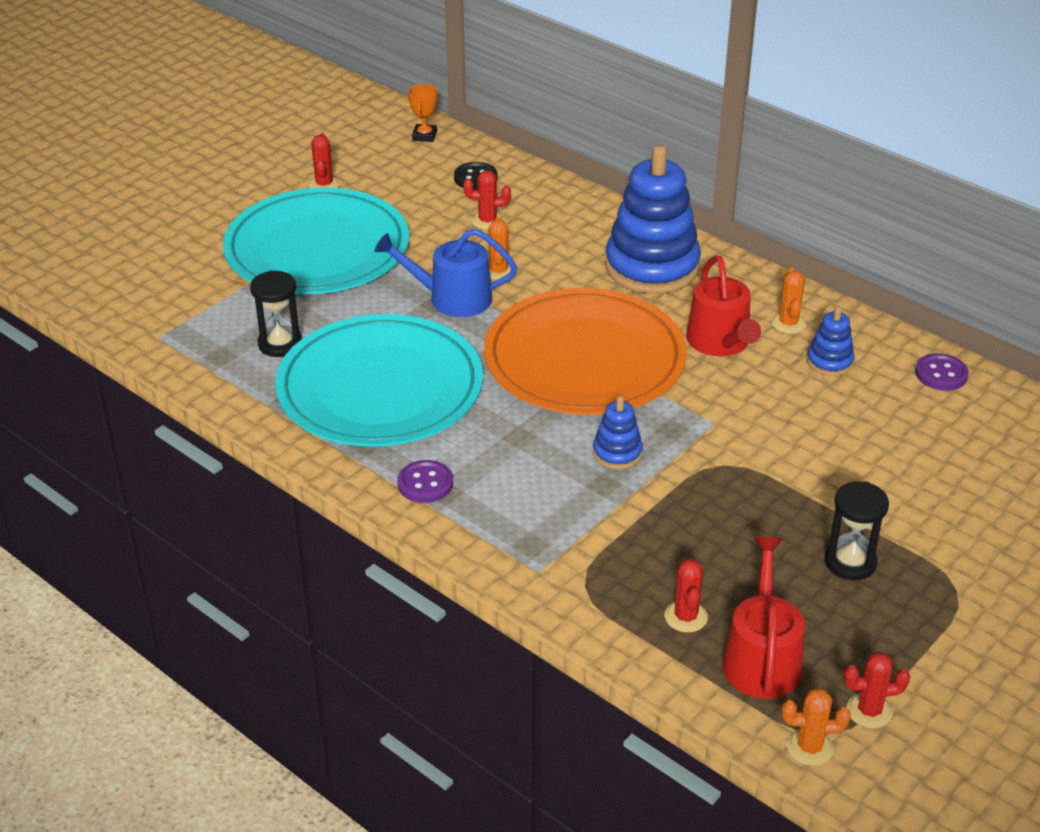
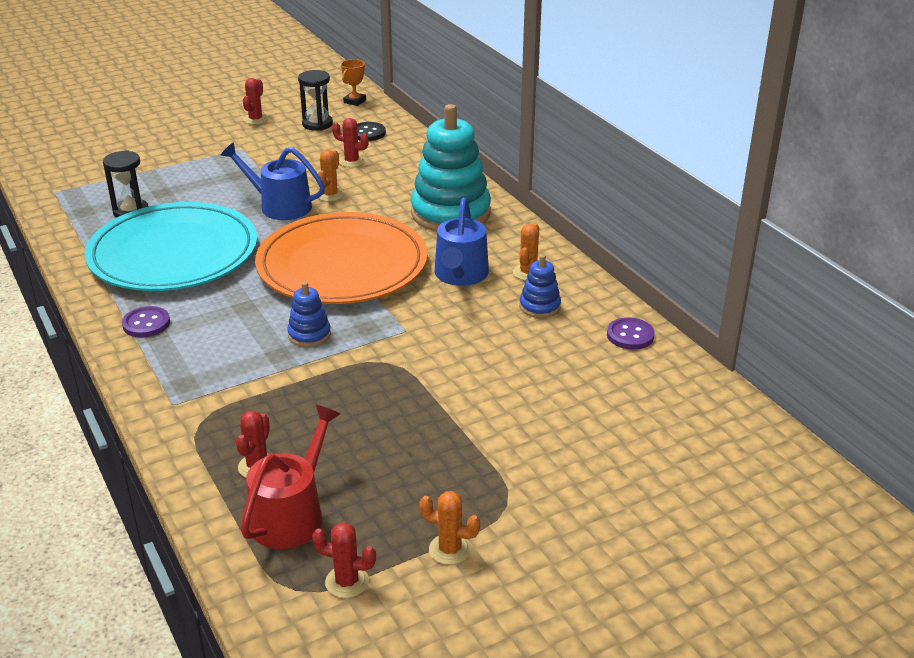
camera: 20 degrees right, 5 degrees down
(317, 249) = (213, 158): turquoise plate -> none
(652, 267) = (450, 213): blue stacking toy -> turquoise stacking toy
(720, 342) = (460, 275): red watering can -> blue watering can
(809, 747) = (270, 597): orange cactus -> orange cactus (450, 549)
(850, 562) = (430, 459): black hourglass -> black hourglass (317, 124)

